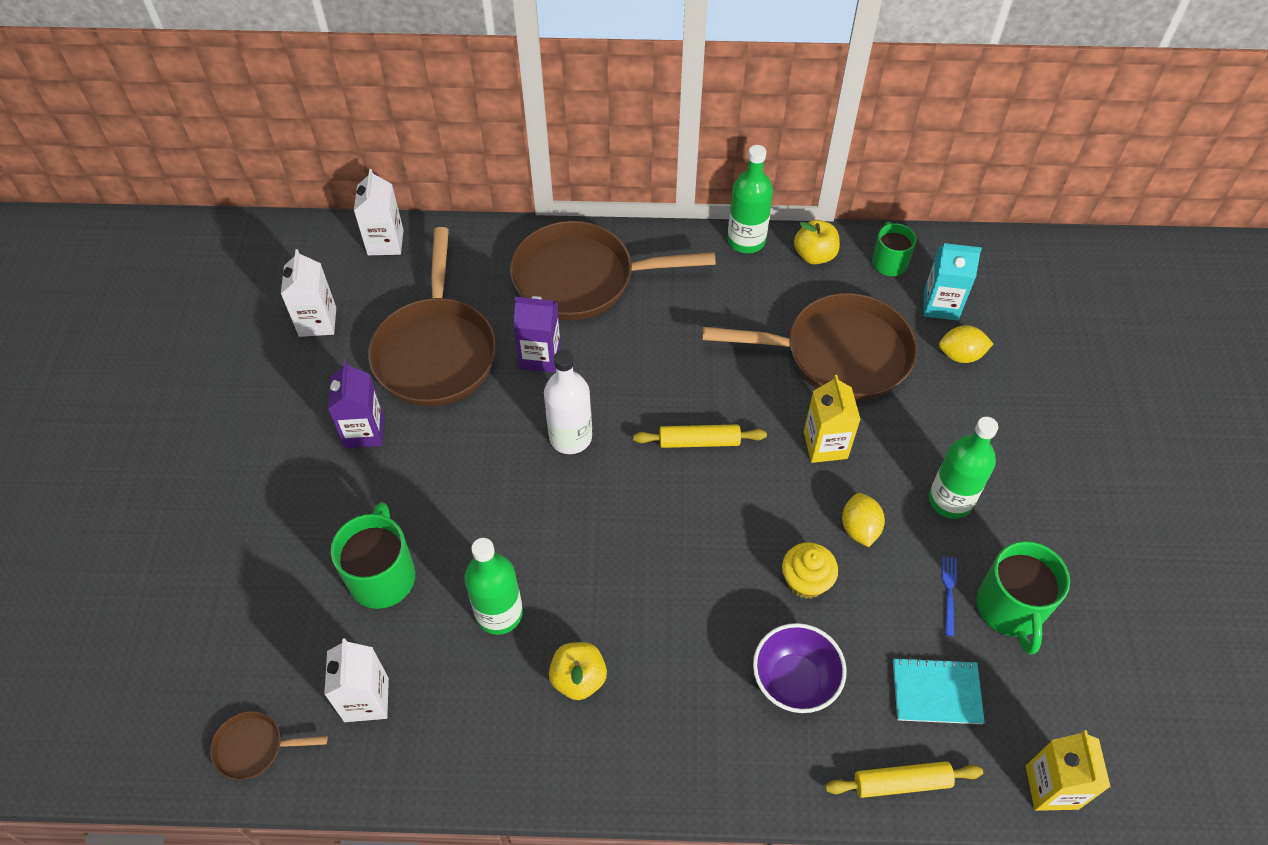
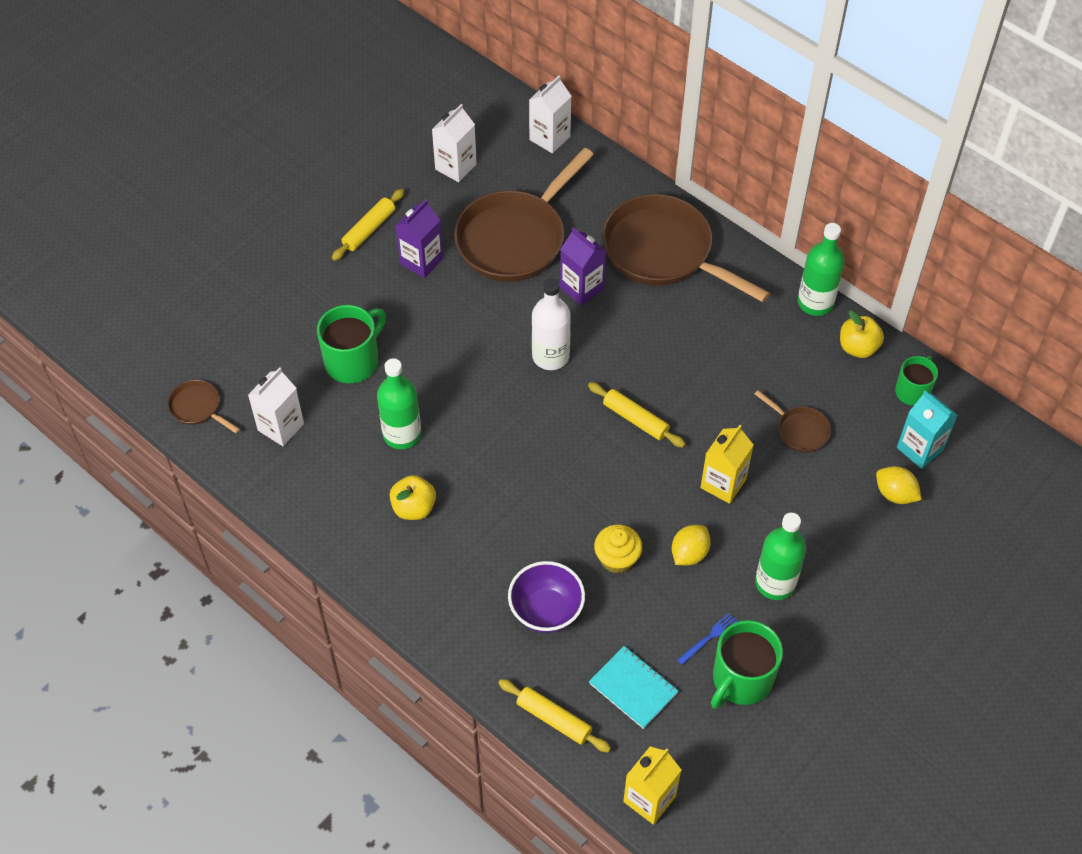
camera: 40 degrees right, 0 degrees up
(282, 435) = (369, 229): none -> yellow rolling pin
(839, 354) = (799, 430): brown pan -> brown pan, size x0.44

